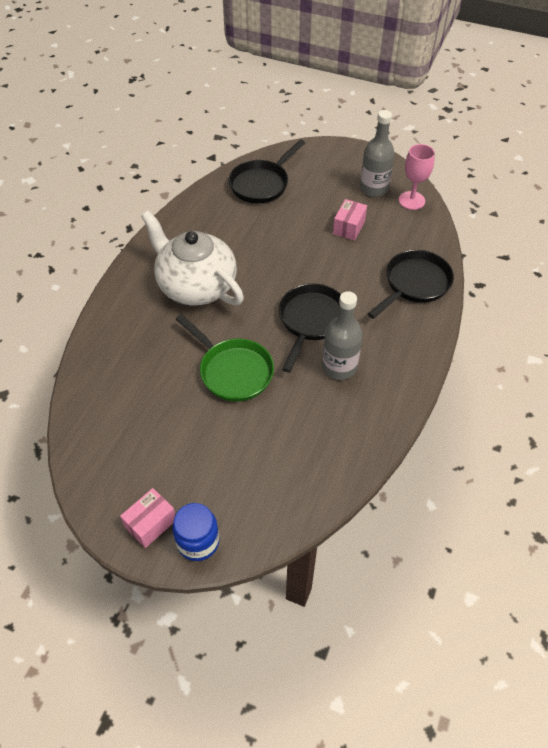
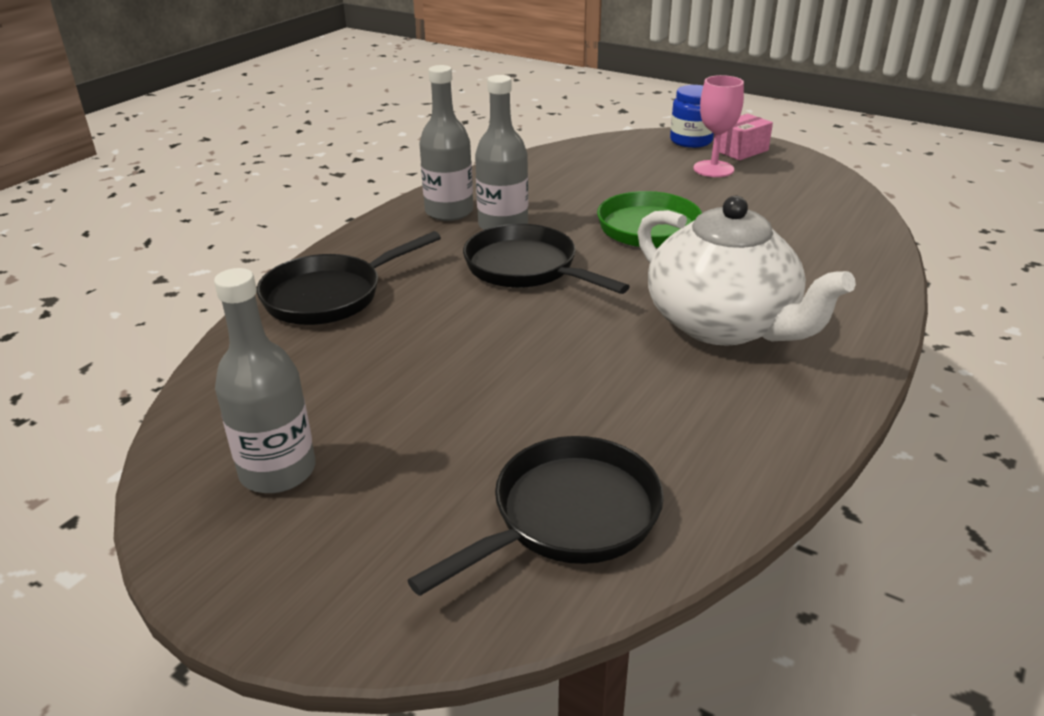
camera: 170 degrees left, 20 degrees down
(311, 321) = (526, 268): black pan -> black pan turned 105 degrees clockwise
(349, 227) = (392, 391): pink box -> none
(384, 380) = (449, 212): none -> grey bottle
(411, 200) = (211, 432): pink goblet -> pink goblet (713, 169)

